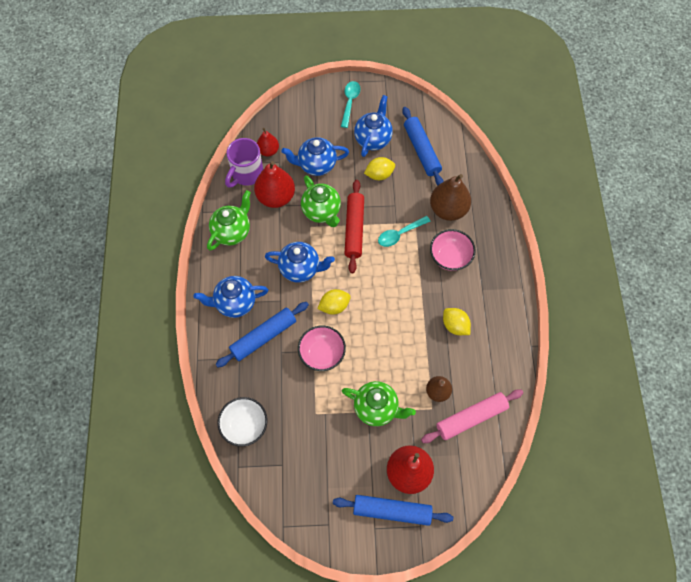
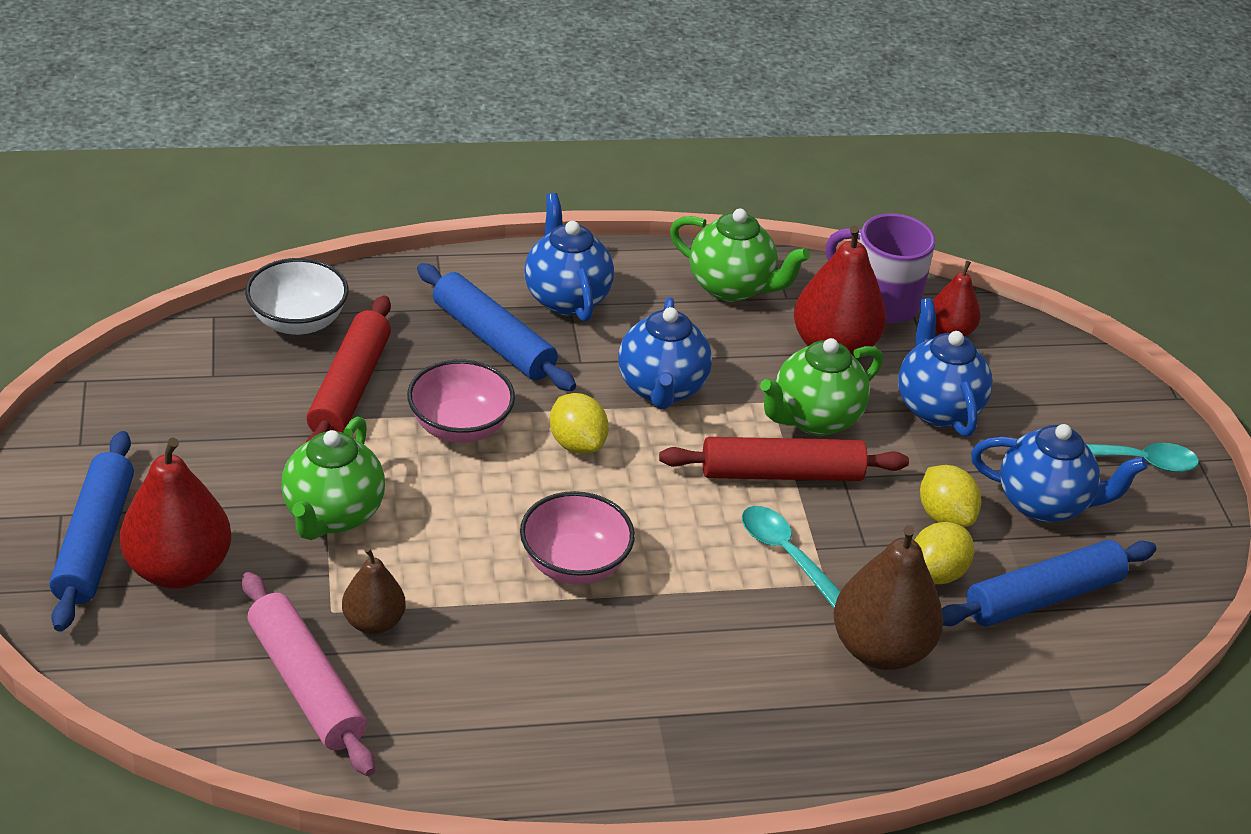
camera: 80 degrees right, 25 degrees down
(294, 401) = (349, 388): none -> red rolling pin
(450, 257) = (740, 651): pink bowl -> pink bowl (574, 564)
(455, 326) = (549, 657): yellow lemon -> yellow lemon (936, 573)

